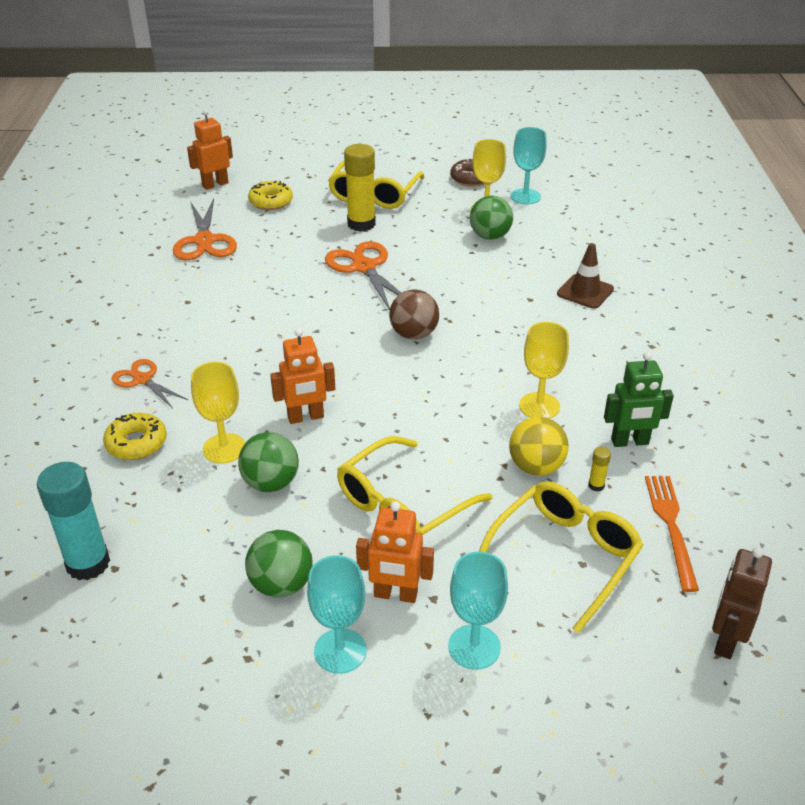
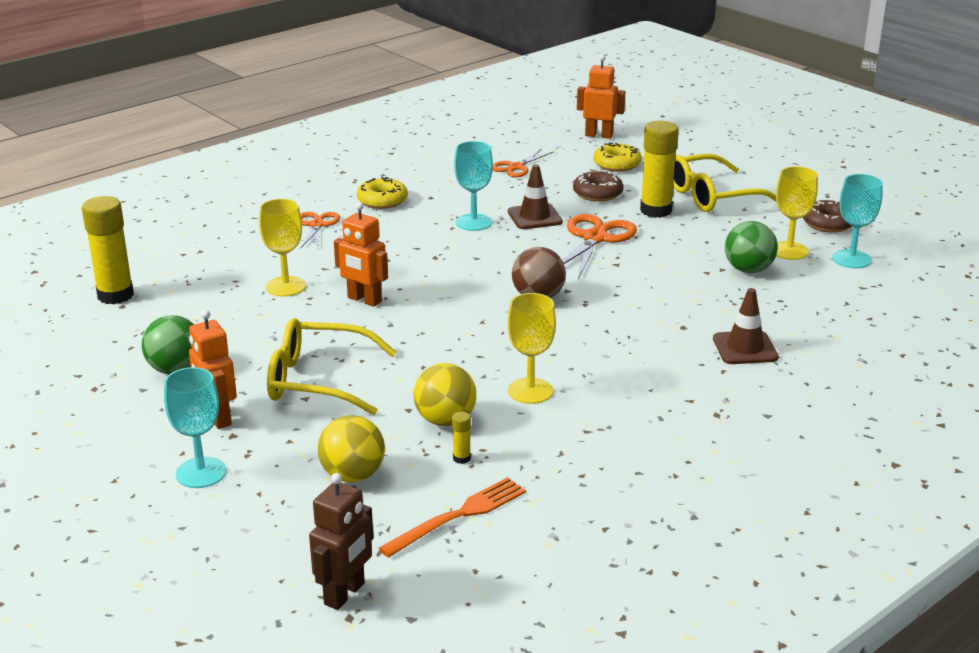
camera: 50 degrees right, 10 degrees down
(88, 563) = (115, 295): turquoise glue stick -> yellow glue stick
(136, 443) = (248, 255): yellow donut -> yellow donut (382, 200)
(204, 241) = (516, 167): orange scissors -> orange scissors, size x0.62
(271, 483) = (273, 320): green ball -> none
(294, 274) = (534, 217): none -> brown traffic cone
(301, 231) = (597, 193): none -> brown donut
(340, 651) = (137, 419): turquoise goblet -> turquoise goblet (473, 222)
(565, 555) = (352, 475): yellow glasses -> yellow ball
(630, 442) = (547, 454): green robot -> none
(725, 640) = (345, 594): brown robot -> brown robot turned 135 degrees clockwise

